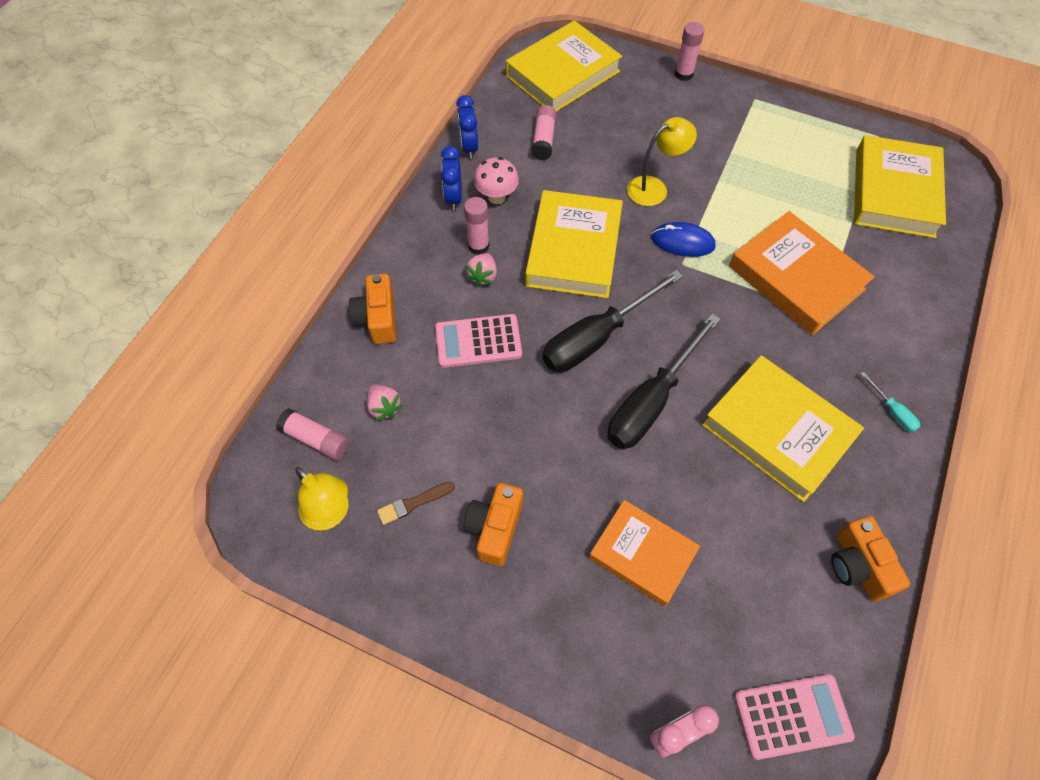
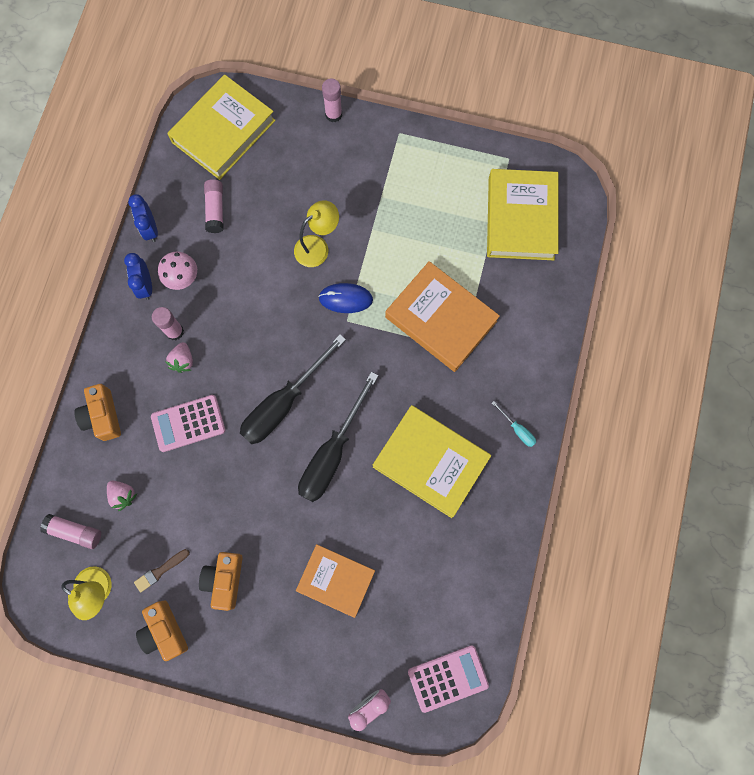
camera: 10 degrees left, 15 degrees up
(573, 249) = (255, 322): yellow book -> none
(858, 565) = (492, 560): orange camera -> orange camera (164, 631)

